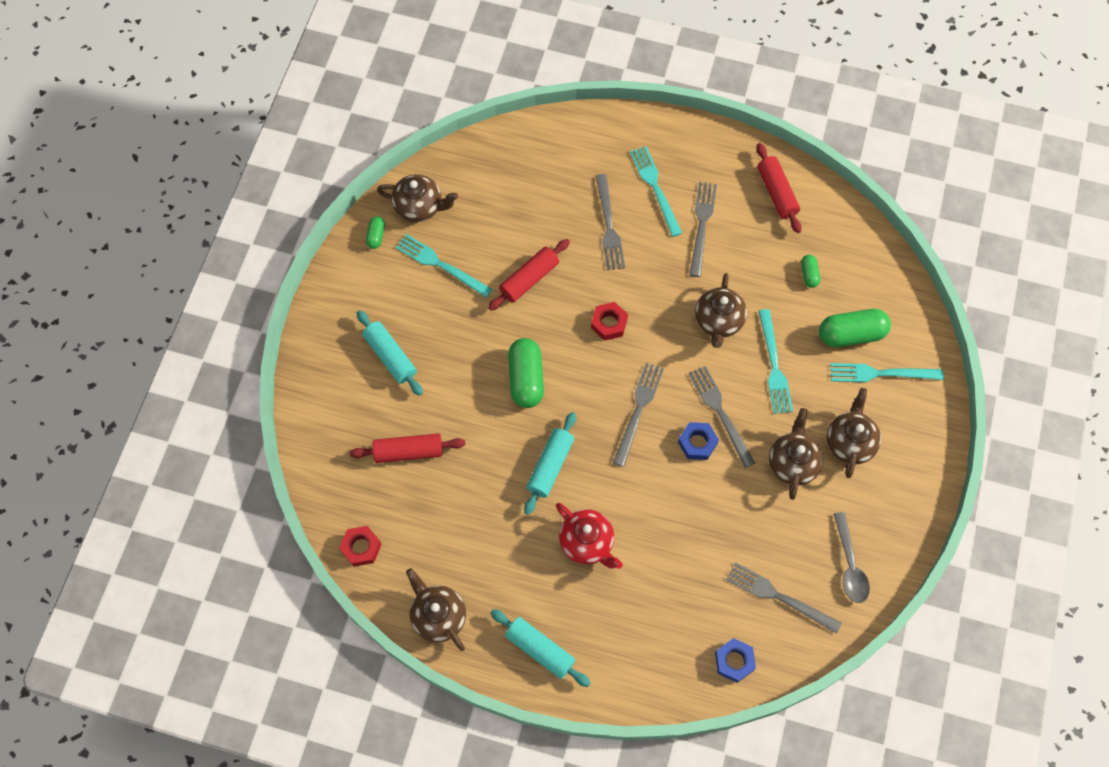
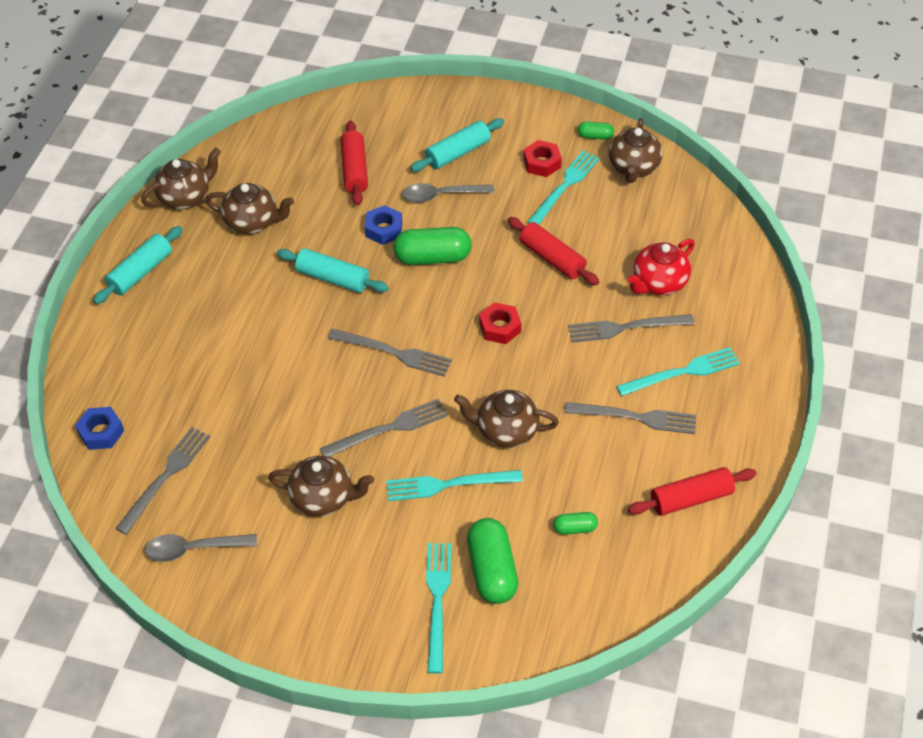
camera: 90 degrees right, 15 degrees down
(361, 547) = (259, 141): red nut -> red nut (542, 163)
(447, 371) = (441, 195): none -> grey spoon
(587, 543) = (246, 308): red teapot -> red teapot (658, 282)
(697, 443) = (352, 406): blue nut -> blue nut (384, 229)
(849, 442) = (346, 559): brown teapot -> brown teapot (252, 222)

